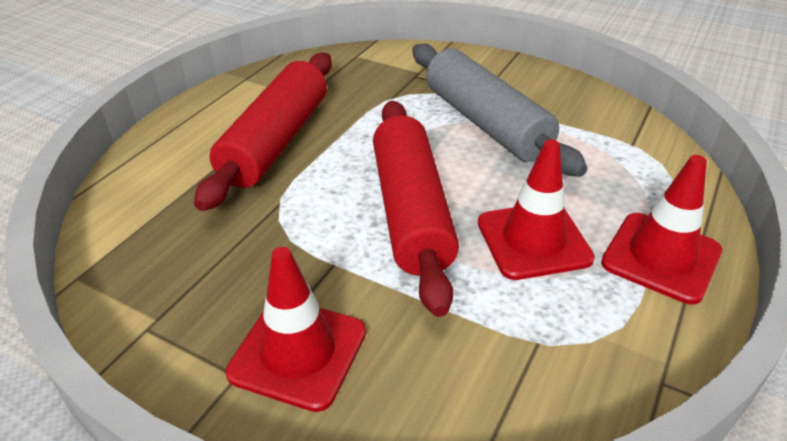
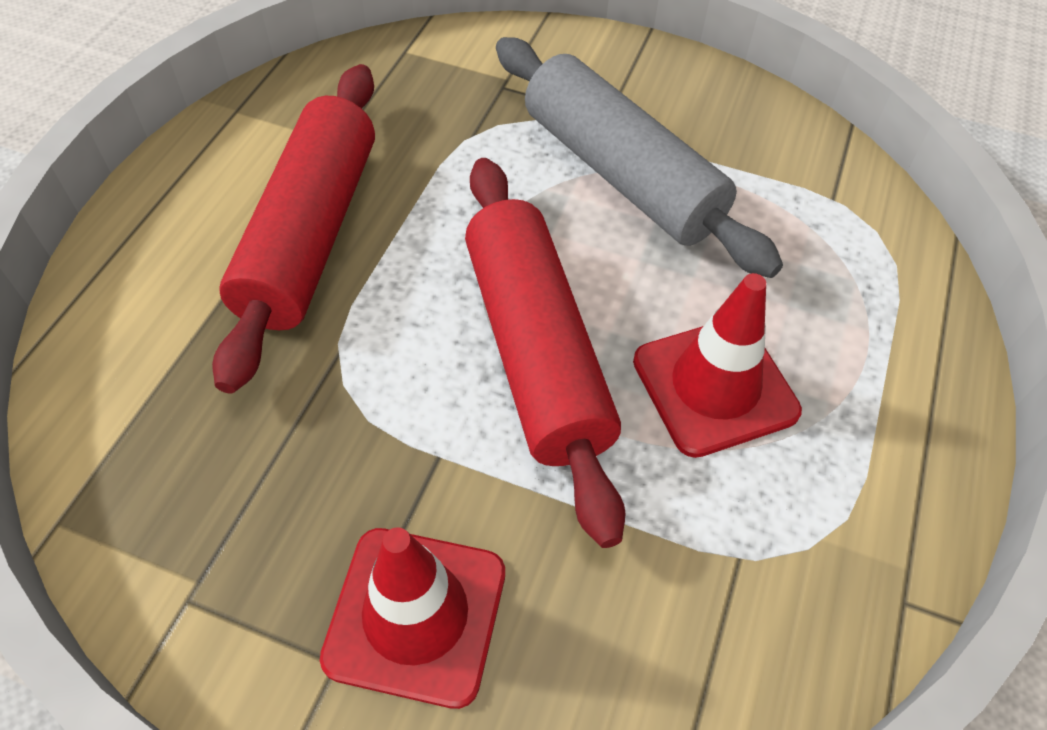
camera: 10 degrees left, 15 degrees up
(661, 257) = (888, 398): red traffic cone -> none

